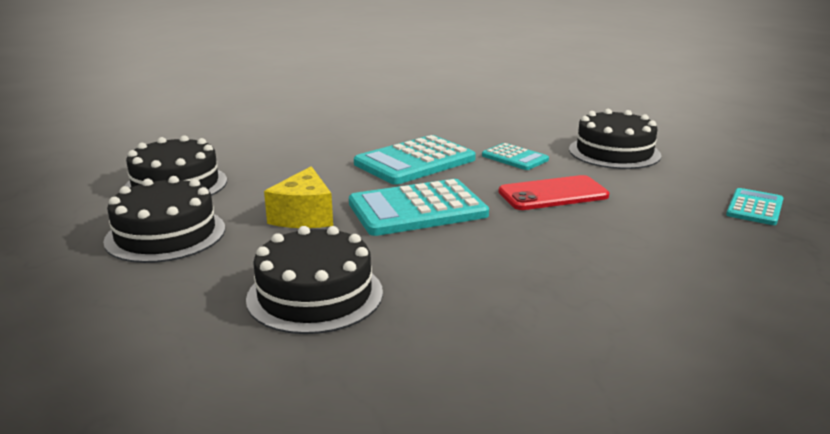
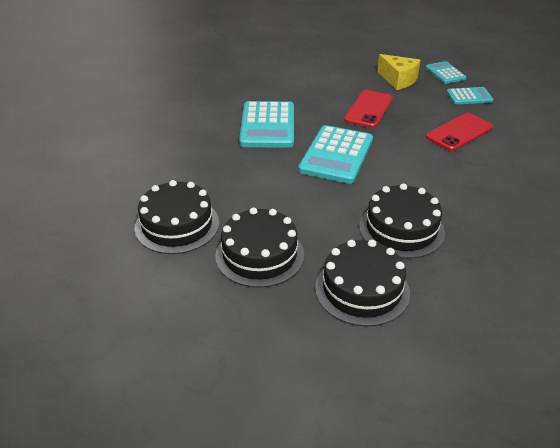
camera: 50 degrees left, 15 degrees up
(304, 216) = (297, 194): yellow cheese -> yellow cheese (398, 80)
(514, 158) = (307, 95): turquoise calculator -> turquoise calculator (469, 96)
(614, 152) = (340, 67): black cake -> black cake (362, 290)
(620, 263) = (459, 132): none -> red phone

